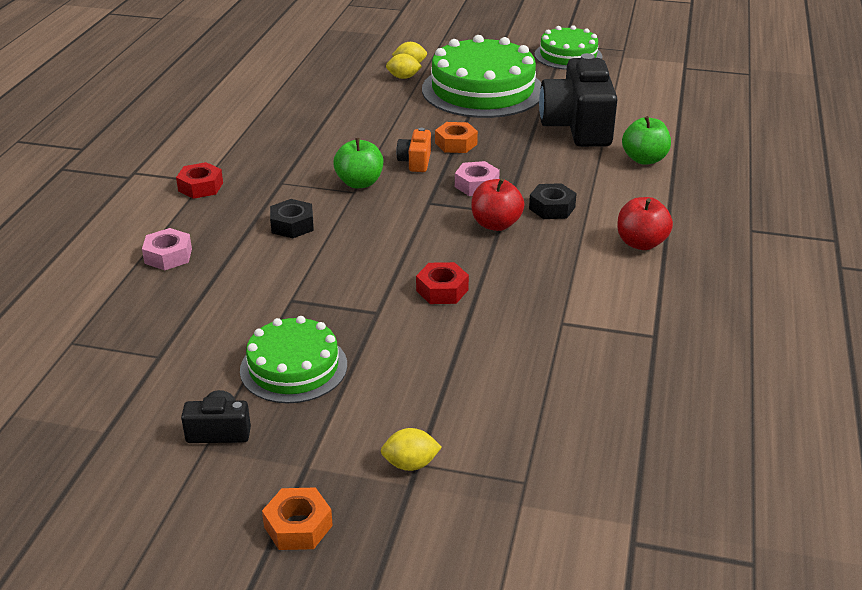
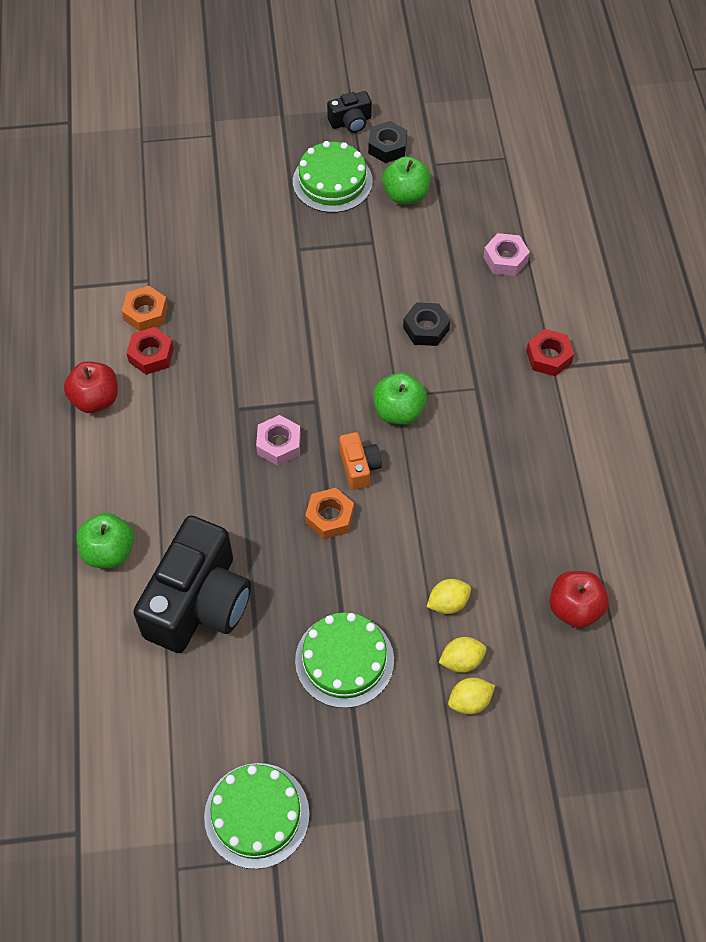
camera: 160 degrees right, 25 degrees up
(219, 333) = (406, 195): none -> green apple
(298, 526) = (266, 80): orange nut -> orange nut (146, 313)
(410, 464) = (217, 133): yellow lemon -> yellow lemon (448, 603)
(442, 290) = (256, 287): red nut -> red nut (151, 355)
(482, 90) = (344, 660): green cake -> green cake, size x0.59
(496, 224) = (239, 386): red apple -> red apple (574, 608)
(552, 208) = (191, 429): black nut -> black nut (387, 147)
(577, 126) = (199, 602): black camera -> black camera turned 45 degrees clockwise

